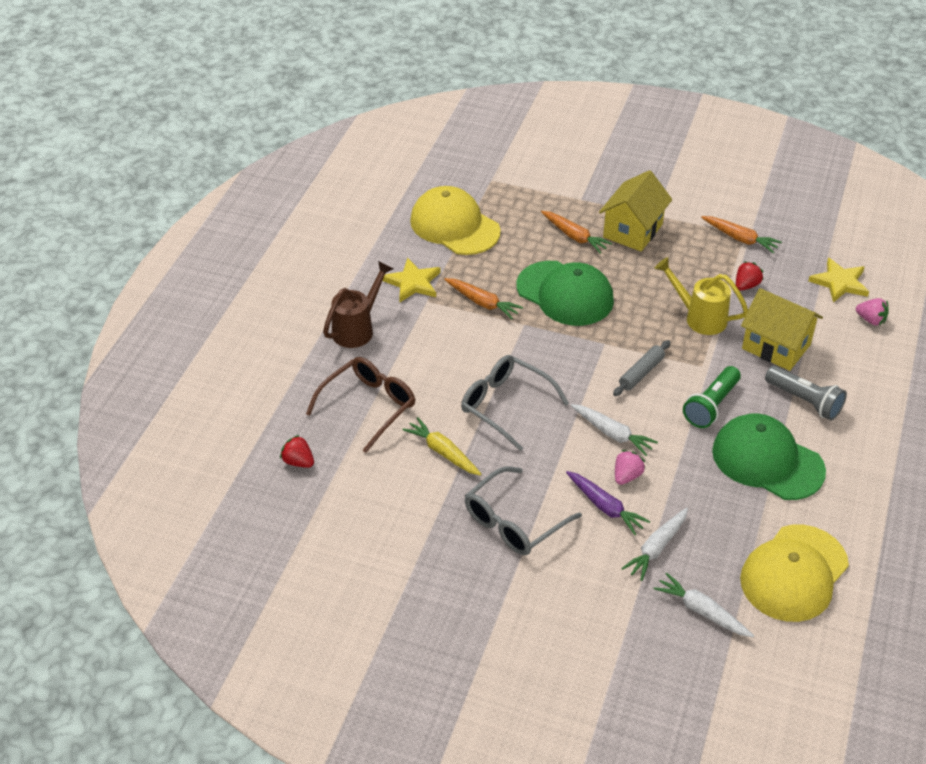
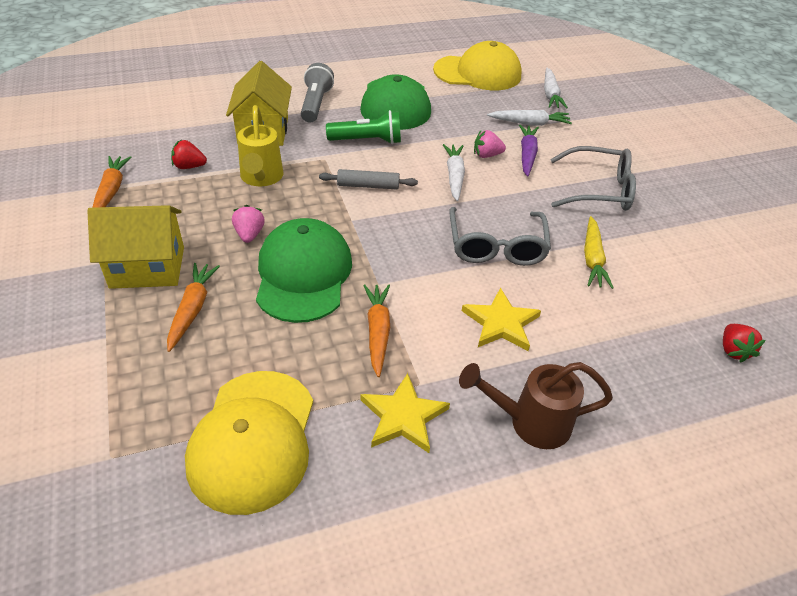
camera: 130 degrees left, 0 degrees up
(368, 406) = (613, 340): brown glasses -> none
(840, 282) = (144, 122): yellow star -> yellow star (501, 323)
(871, 320) = (186, 98): pink strawberry -> pink strawberry (249, 234)

